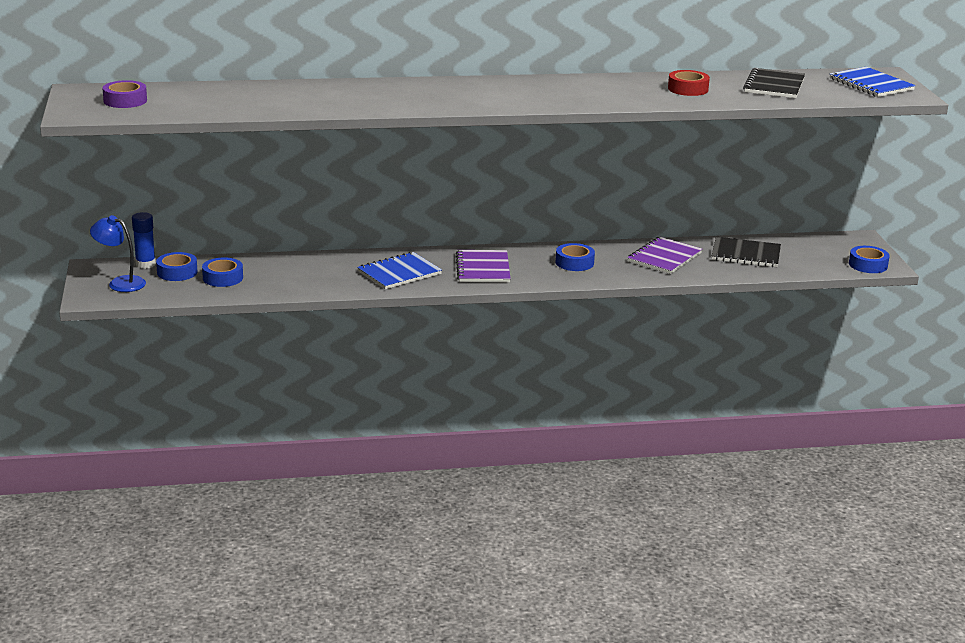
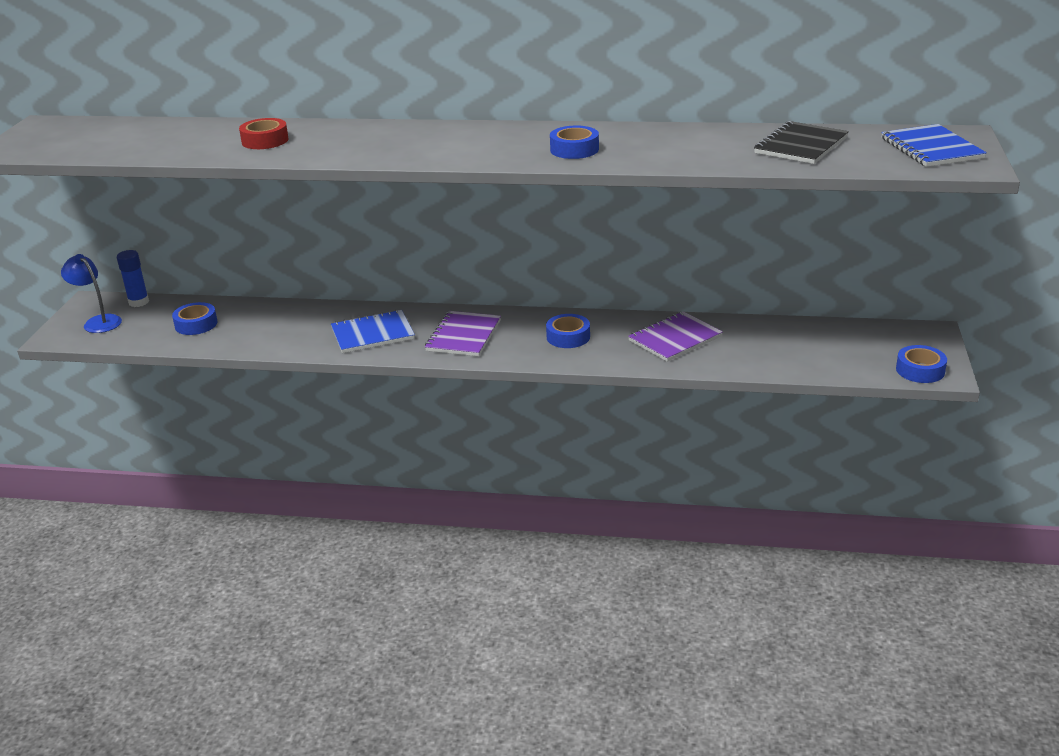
camera: 20 degrees right, 5 degrees up
(125, 101) = (70, 137): purple tape -> none
(177, 272) = (159, 314): blue tape -> blue tape (574, 149)
(688, 89) = (687, 146): red tape -> red tape (265, 141)
(746, 254) = (774, 342): black notebook -> none

